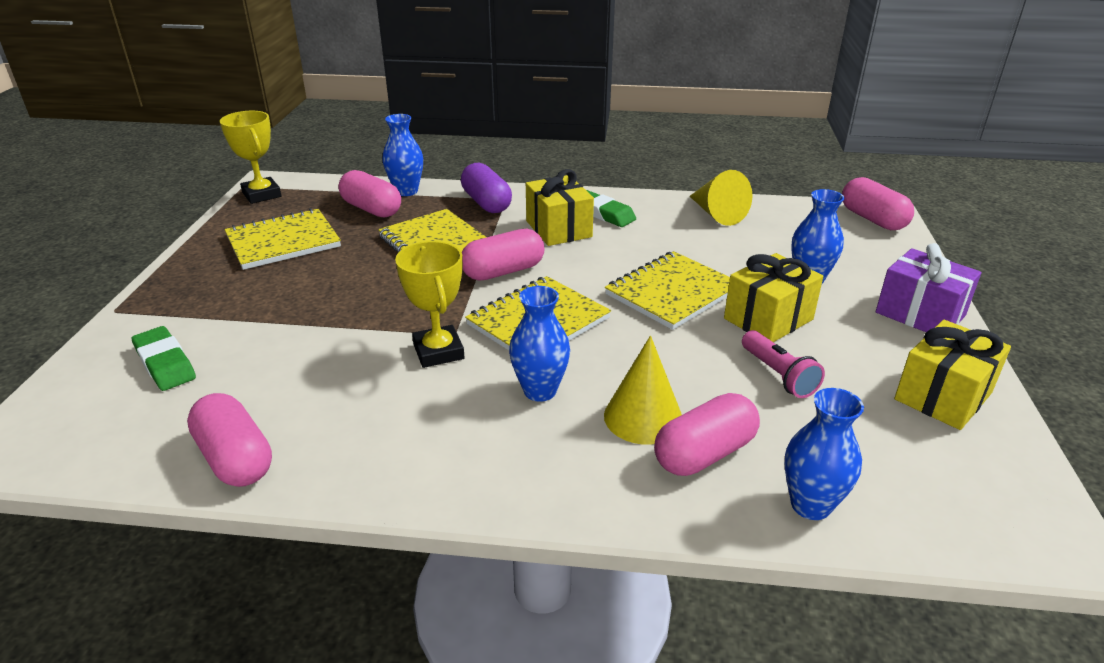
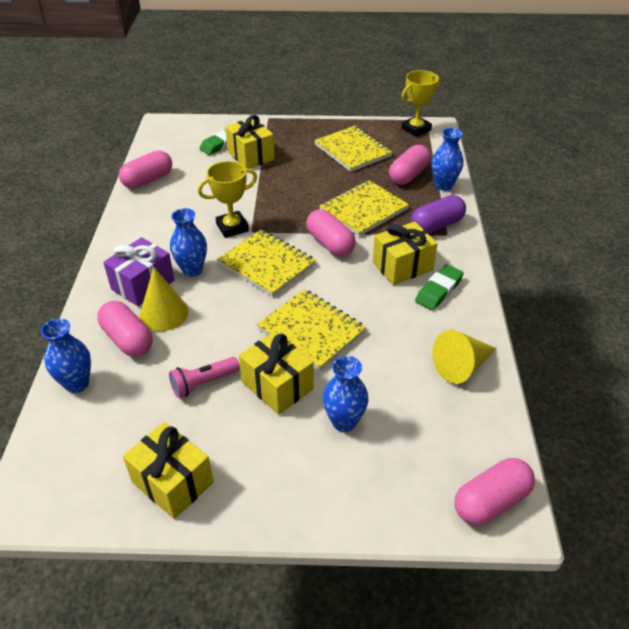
camera: 85 degrees right, 10 degrees up
(232, 331) = (251, 156): none -> yellow gift
(920, 314) = (293, 498): purple gift -> purple gift (143, 285)

